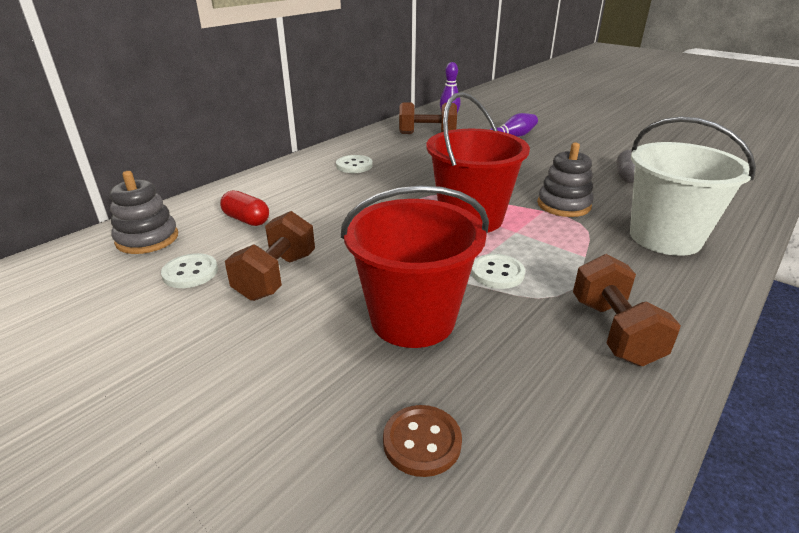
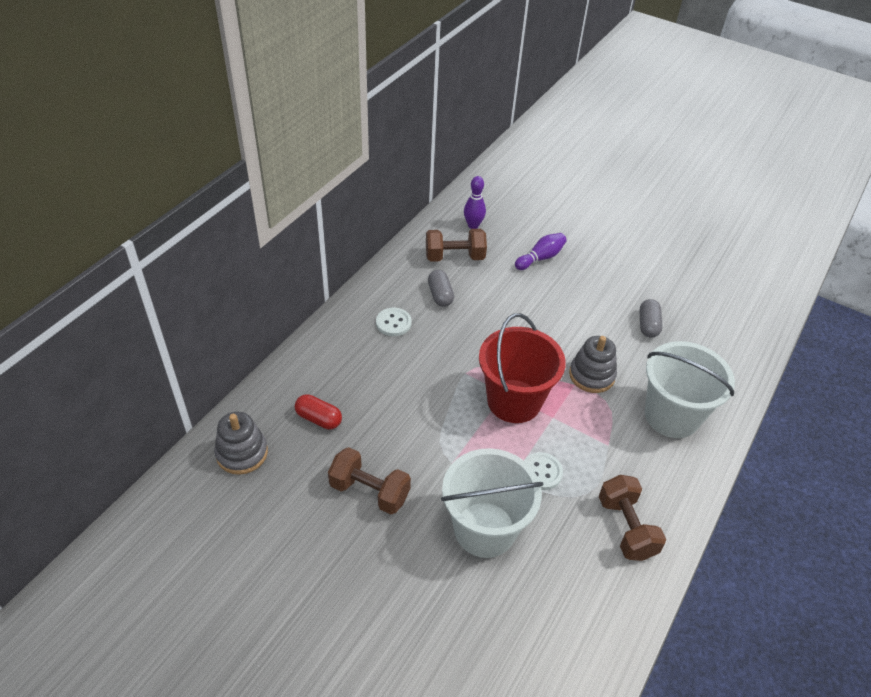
camera: 10 degrees left, 15 degrees up
(190, 272) = (298, 493): white button -> none
(276, 276) = (369, 491): brown dumbbell -> brown dumbbell turned 75 degrees counterclockwise
(407, 152) = (440, 295): none -> grey capsule
(413, 319) = (485, 529): red bucket -> white bucket
(422, 442) = (507, 635): brown button -> none

